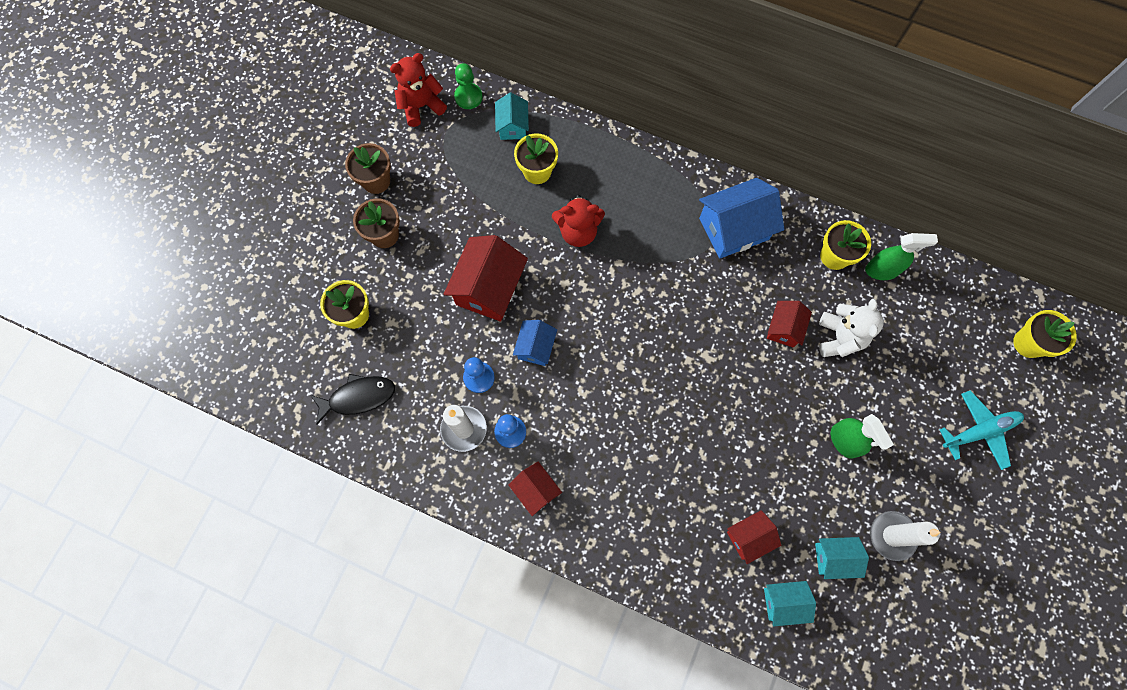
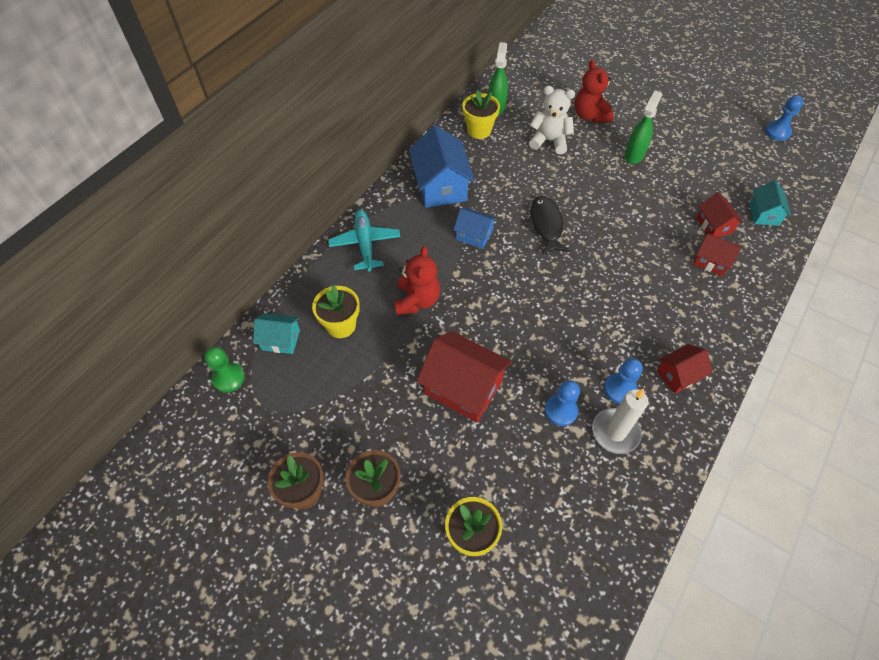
camera: 80 degrees left, 15 degrees down
(358, 397) = (574, 541): black fish -> black fish (546, 225)
(421, 106) = (221, 429): red teddy bear -> red teddy bear (590, 116)
(535, 347) = (533, 354): blue house -> blue house (474, 235)
(784, 328) = (537, 171): red house -> red house (711, 261)
(834, 558) = (726, 178): turquoise house -> none
(844, 441) = (634, 155): green spray bottle -> green spray bottle turned 45 degrees counterclockwise
(892, 536) = (707, 143): white candle -> none
(944, 636) = (777, 132): none -> blue pawn
(979, 431) = (628, 84): turquoise plane -> turquoise plane (365, 243)
(1028, 343) = (564, 48): yellow flower pot -> none

